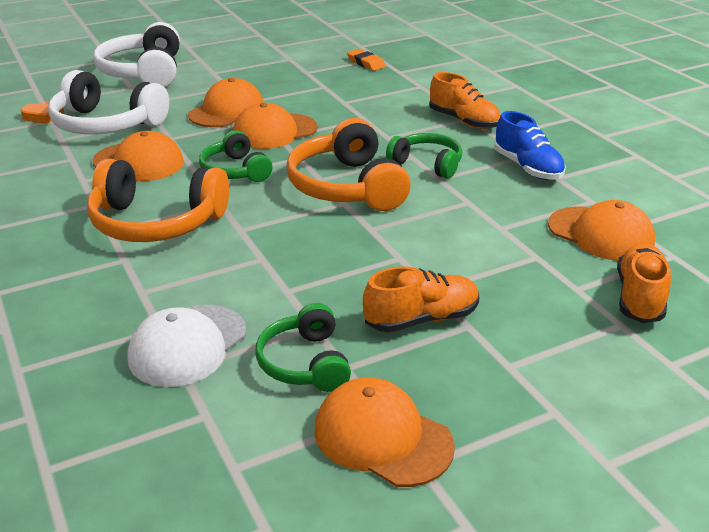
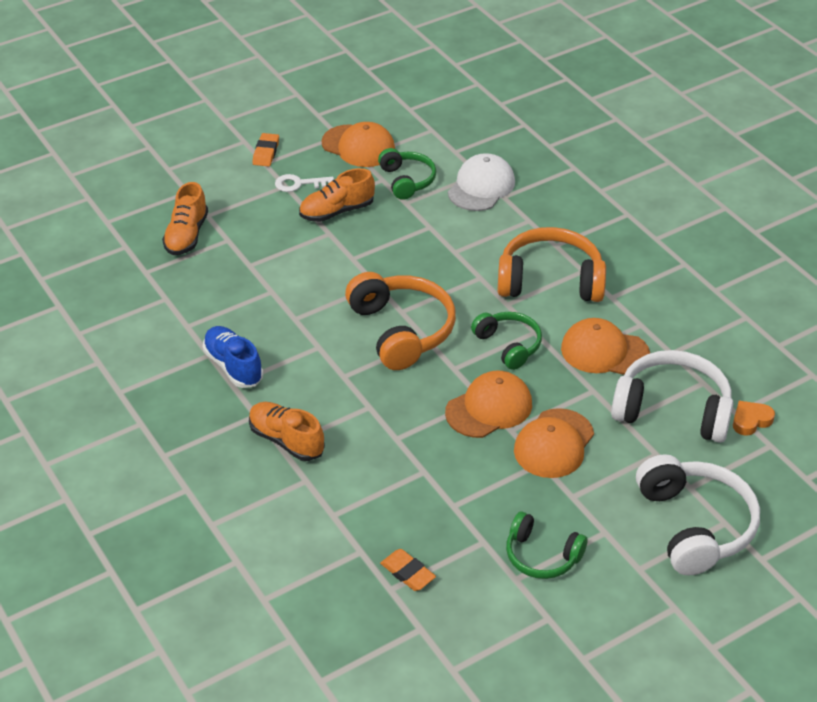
camera: 175 degrees right, 10 degrees up
(427, 164) = (329, 366): green headphones -> green headphones (541, 556)
(485, 367) = (299, 184): none -> white key
(557, 434) = (266, 152): none -> orange eraser
(600, 234) = (193, 290): orange cap -> none

